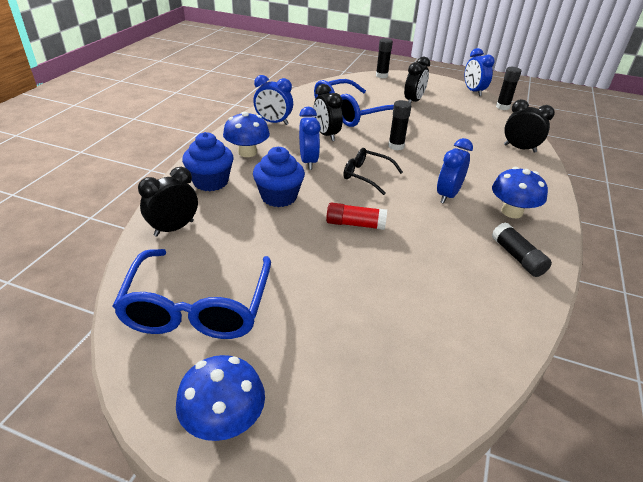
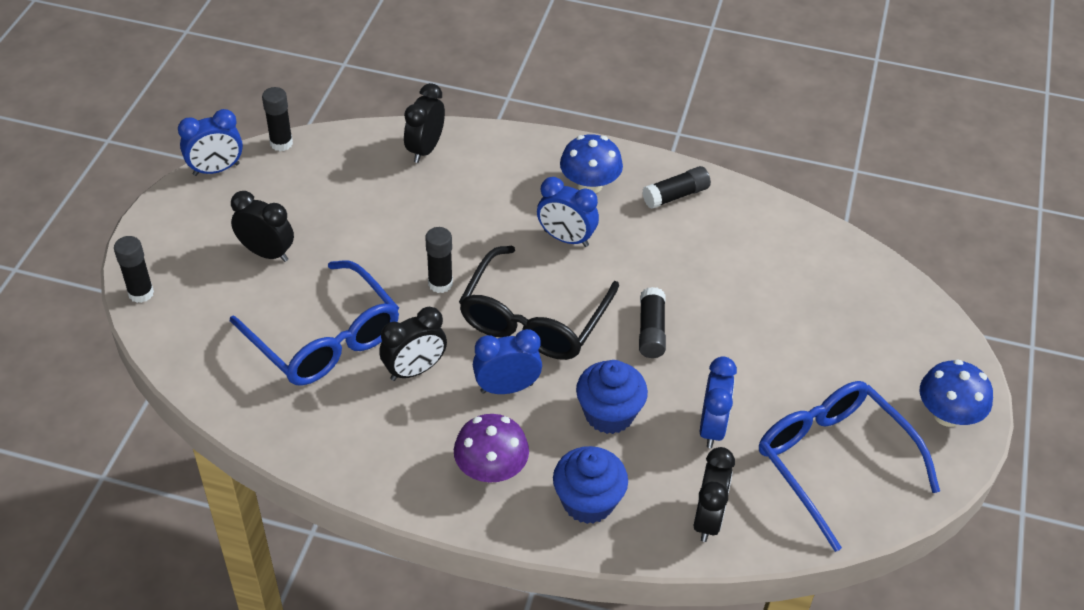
camera: 95 degrees left, 10 degrees up
(174, 228) = (708, 519): black clock -> black clock turned 120 degrees counterclockwise
(197, 307) = (833, 461): blue glasses -> blue glasses turned 120 degrees counterclockwise
(247, 152) = (491, 470): blue mushroom -> purple mushroom
(273, 122) = (376, 448): blue clock -> blue clock (712, 427)
(355, 224) = (651, 331): red glue stick -> black glue stick
(366, 175) = (533, 319): black glasses -> black glasses, size x1.82

